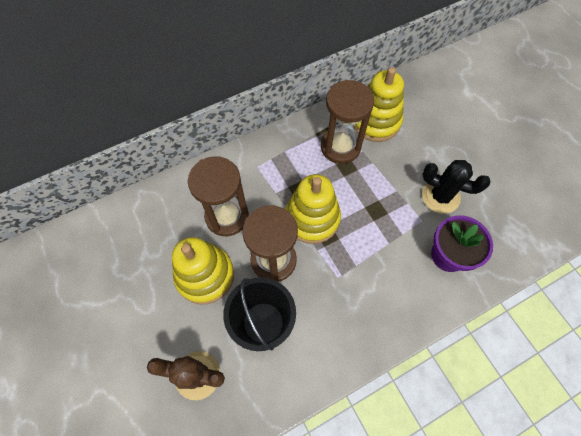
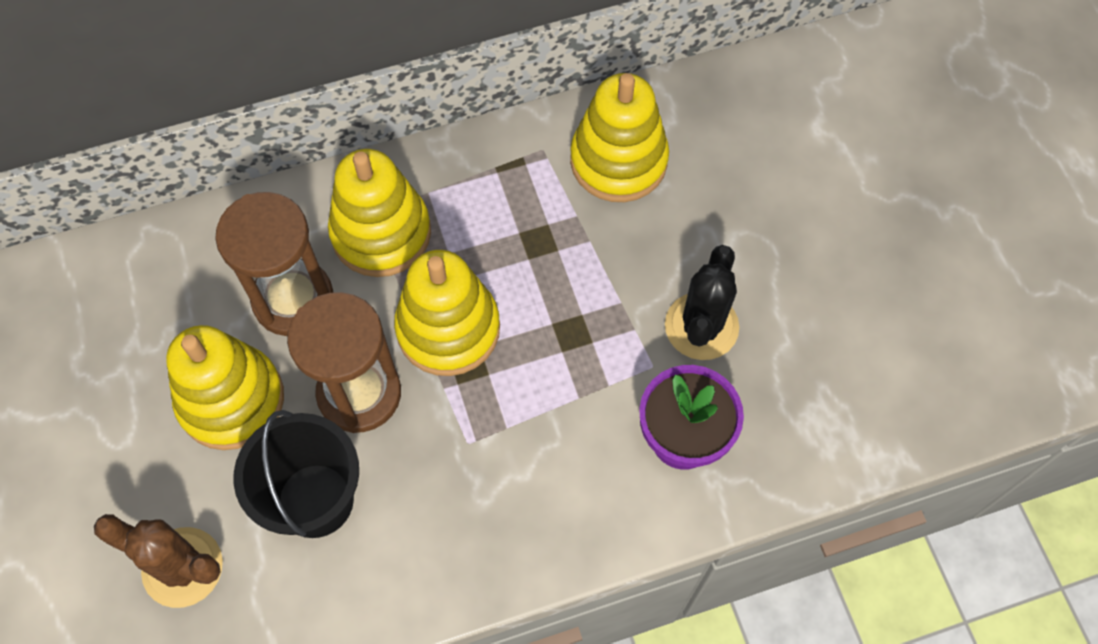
camera: 10 degrees right, 0 degrees up
(265, 175) = (381, 233): none -> yellow stacking toy
(340, 147) = (537, 200): brown hourglass -> none
(440, 196) = (701, 326): black cactus -> black cactus turned 75 degrees clockwise

